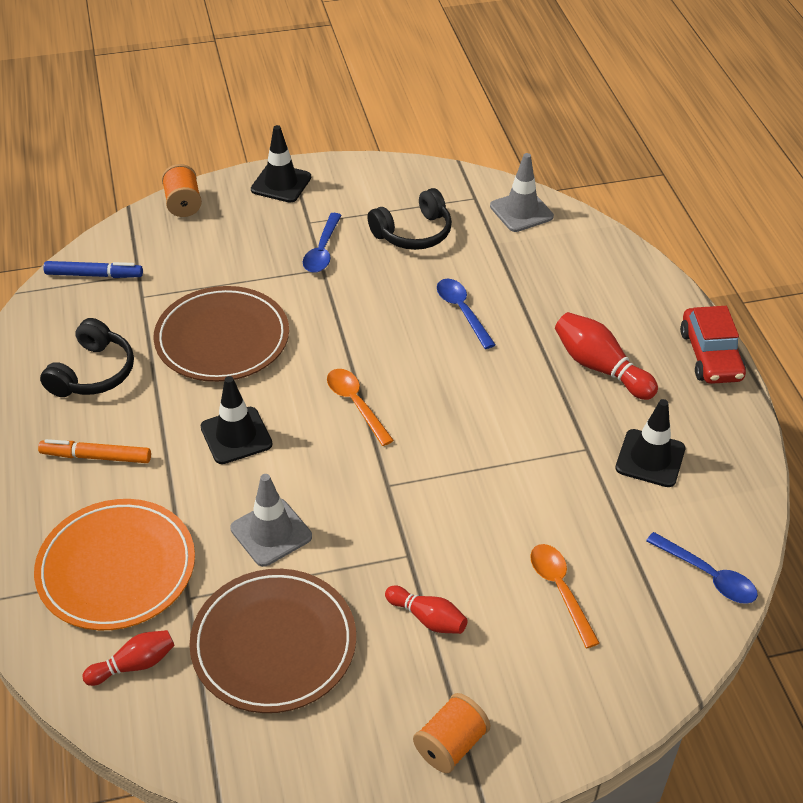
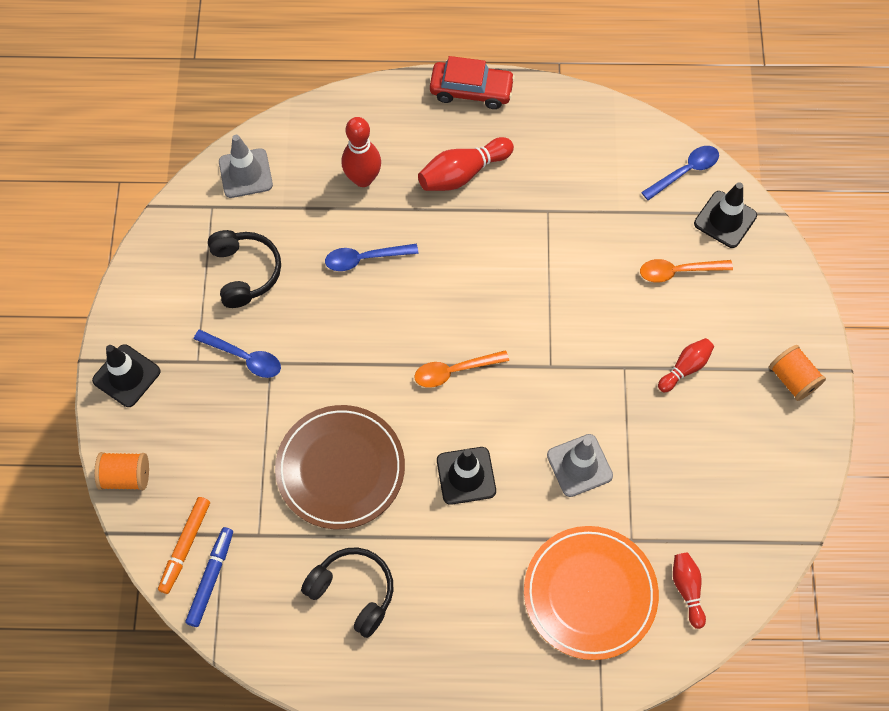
camera: 75 degrees left, 20 degrees up
(96, 457) = (461, 599): orange marker -> orange marker (185, 546)
(274, 644) = (687, 482): brown plate -> none
(555, 292) = (363, 179): none -> red bowling pin
(650, 458) = (568, 170): black traffic cone -> black traffic cone (725, 219)

